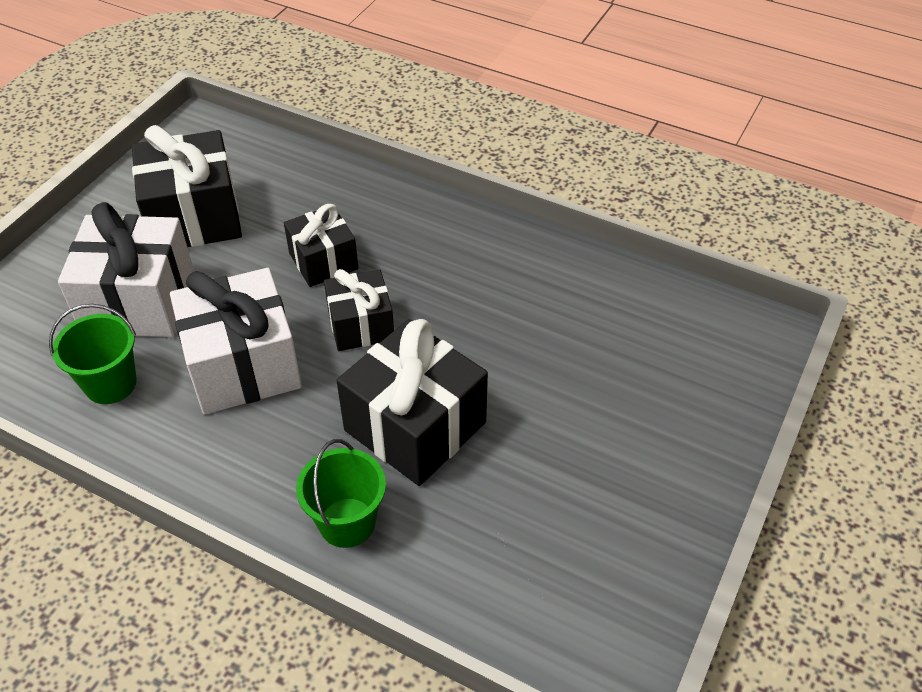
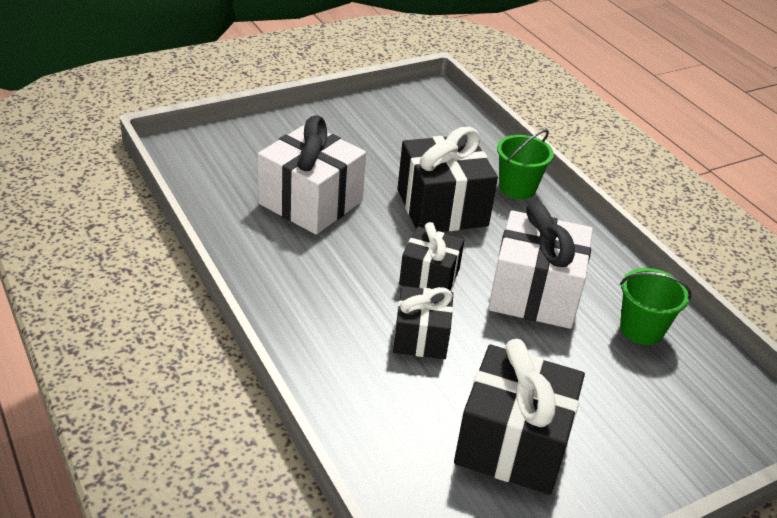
camera: 150 degrees left, 10 degrees down
(139, 301) = (598, 383): white gift -> white gift (310, 202)

